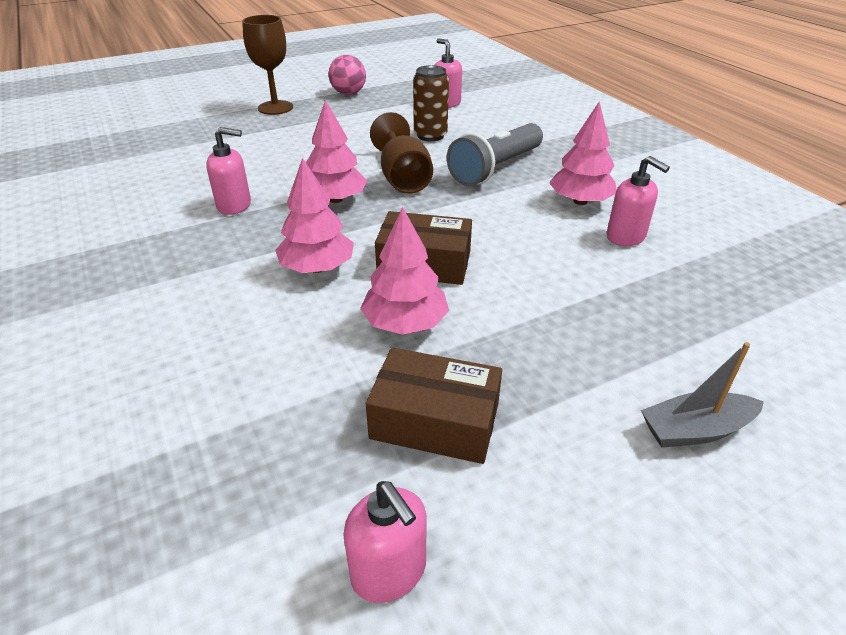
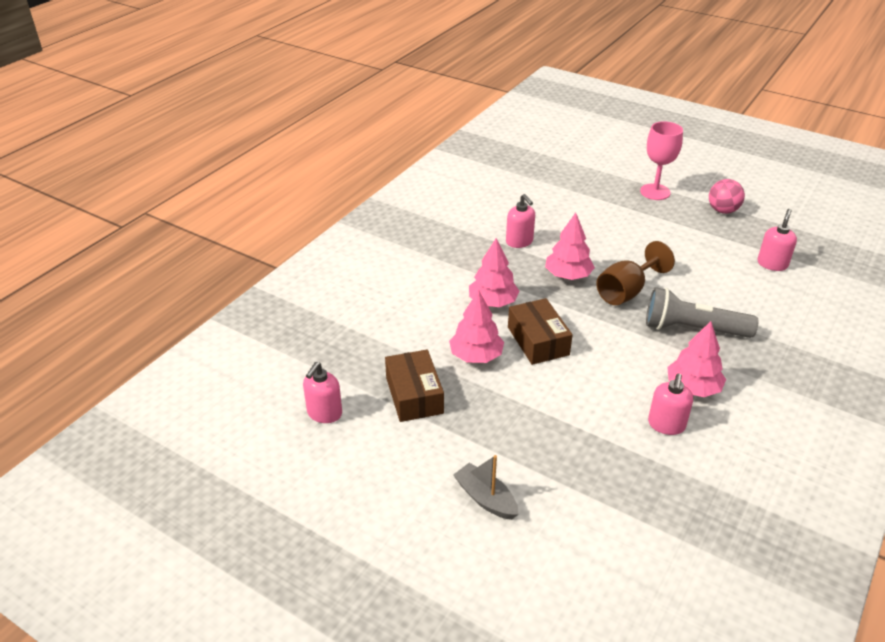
camera: 60 degrees right, 0 degrees up
(275, 108) = (655, 192): brown goblet -> pink goblet
(430, 135) = (705, 278): brown can -> none

